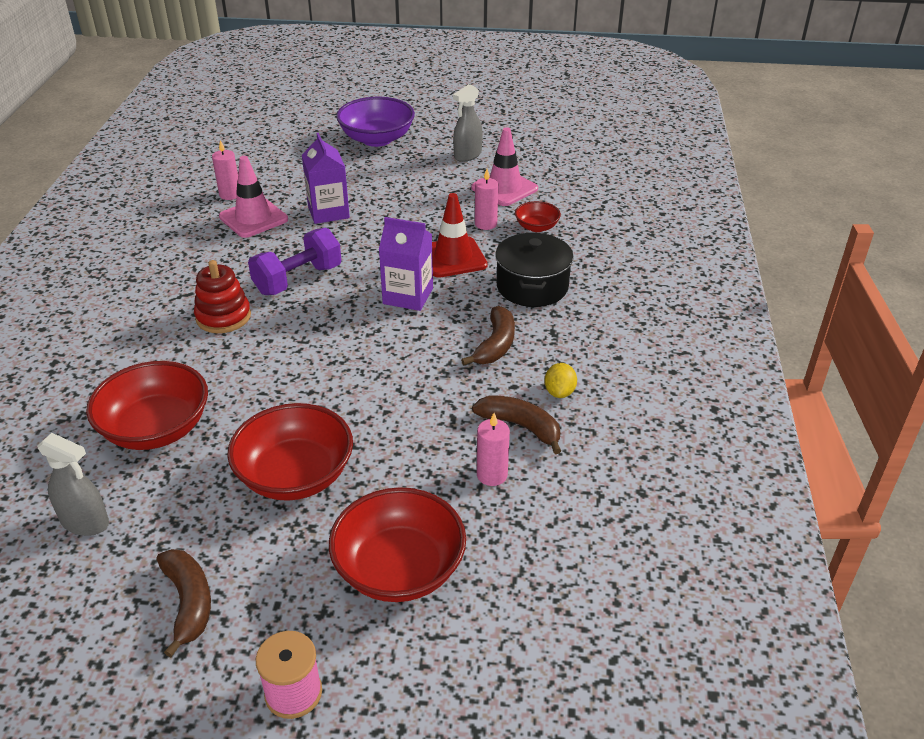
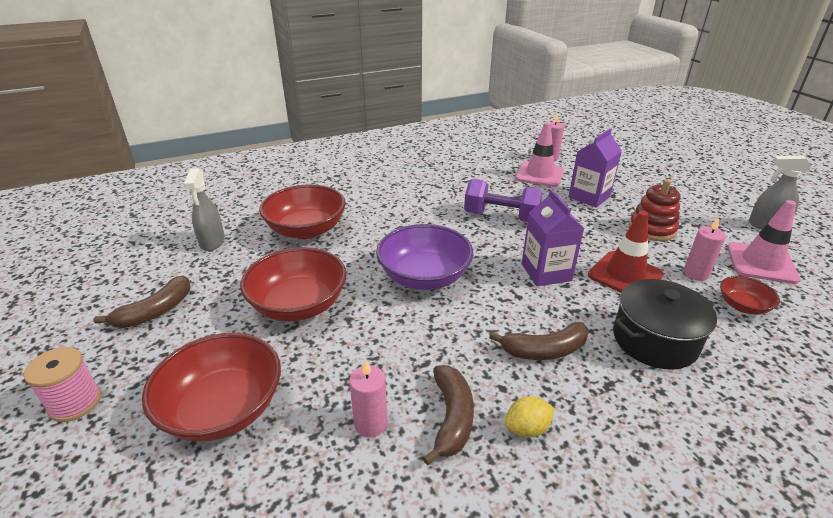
camera: 60 degrees right, 5 degrees down
(223, 317) = (430, 207): red stacking toy -> red stacking toy (652, 229)
(377, 139) = (704, 179): purple bowl -> purple bowl (424, 277)

